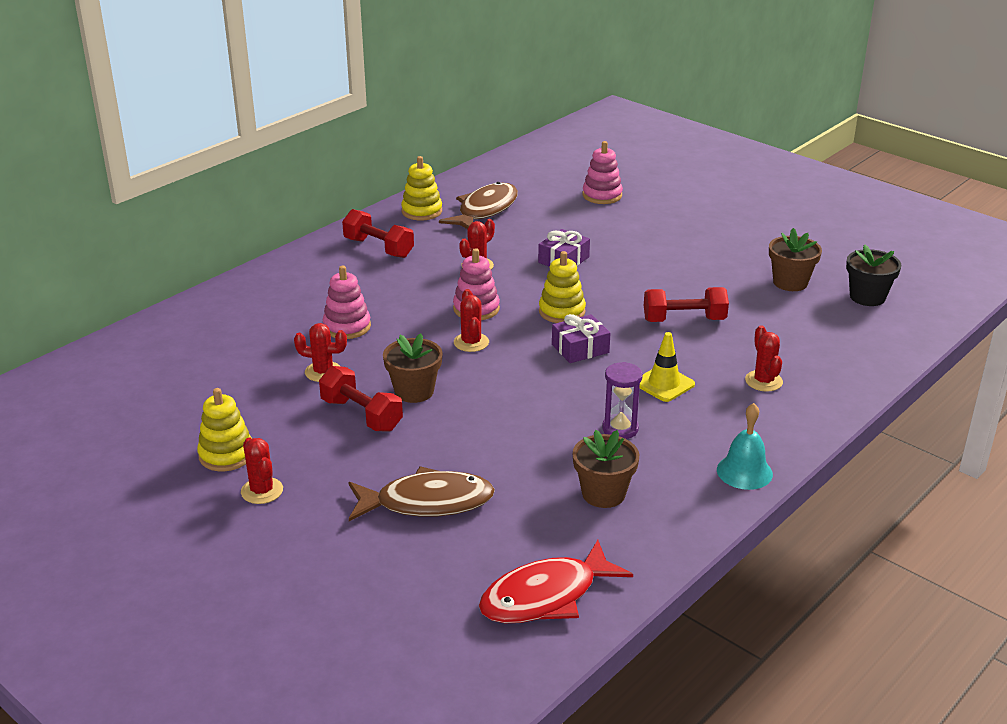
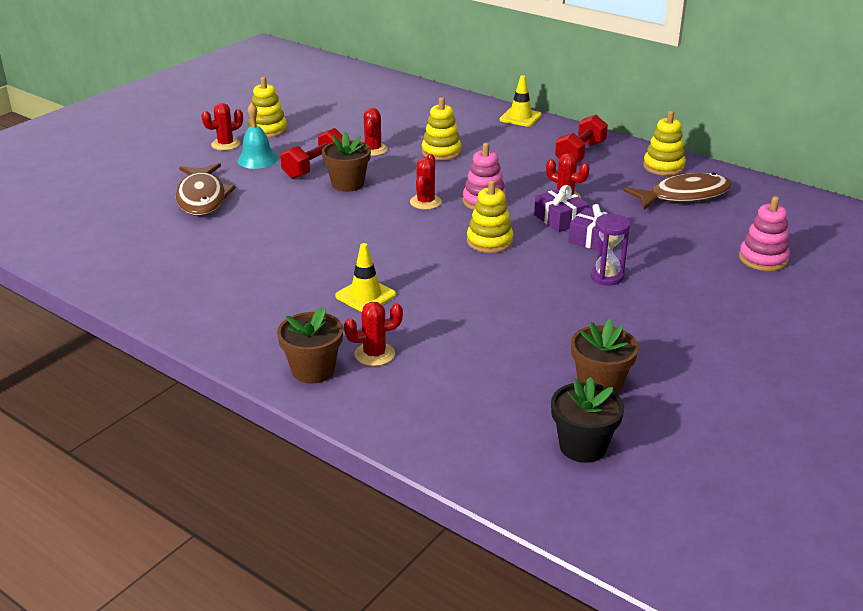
camera: 85 degrees right, 0 degrees up
(269, 272) = (520, 117): none -> yellow traffic cone
(347, 327) = (441, 152): pink stacking toy -> yellow stacking toy
(471, 342) = (425, 202): red cactus -> red cactus turned 60 degrees counterclockwise
(485, 210) = (683, 196): brown fish -> brown fish turned 45 degrees counterclockwise
(546, 596) = (84, 246): red fish -> none
(580, 348) = (423, 252): purple gift -> purple gift (560, 219)
(603, 494) = (199, 266): brown flower pot -> brown flower pot (313, 370)
(620, 429) = (291, 273): purple hourglass -> purple hourglass (606, 277)
(684, 320) = (490, 309): red dumbbell -> none
(744, 472) = (219, 336): turquoise bell -> turquoise bell (257, 159)

